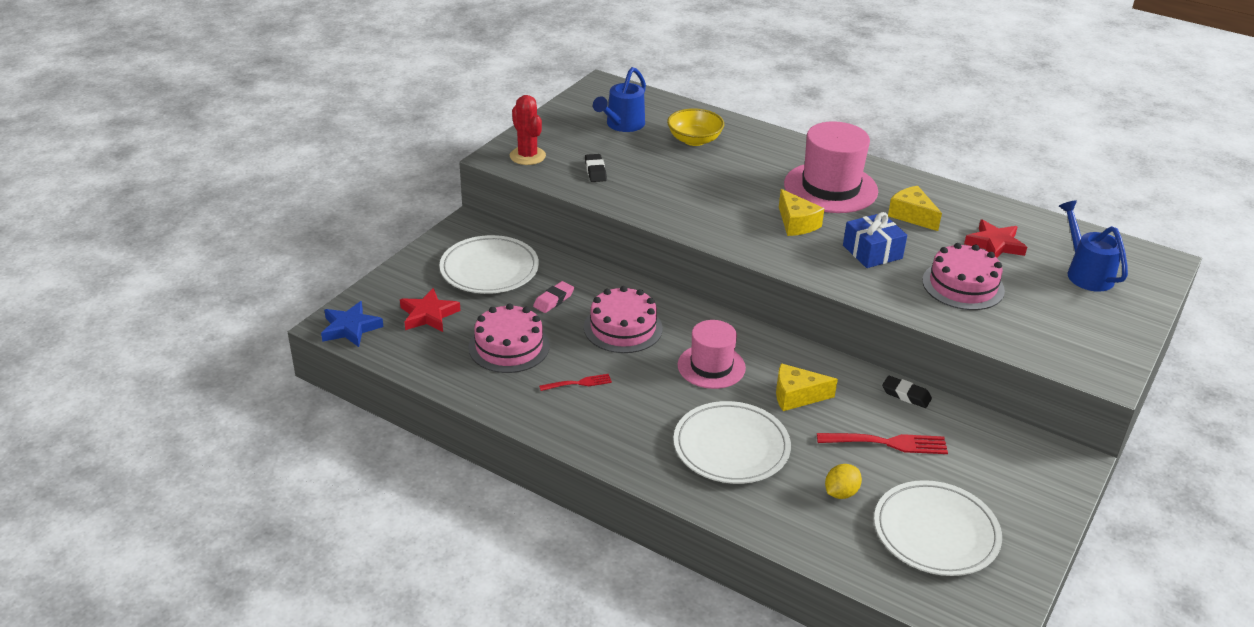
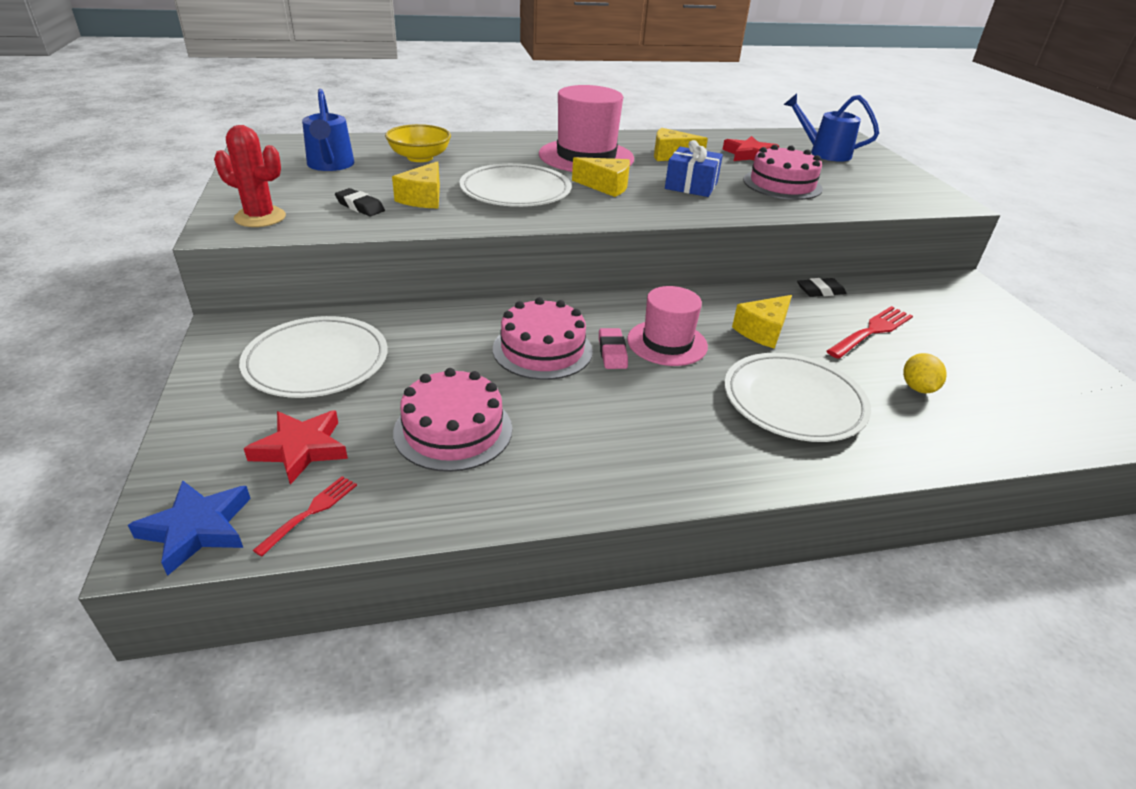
camera: 45 degrees left, 0 degrees up
(553, 300) = (435, 358): pink eraser -> pink eraser (612, 352)
(578, 383) = (581, 426): red fork -> red fork (310, 513)
(645, 180) = (423, 198): none -> yellow cheese
(935, 532) = (1010, 378): white plate -> white plate (515, 191)

